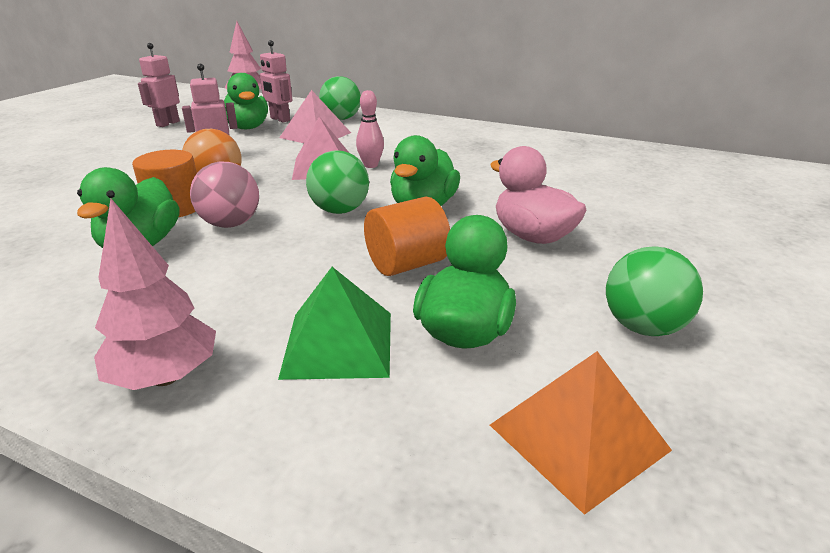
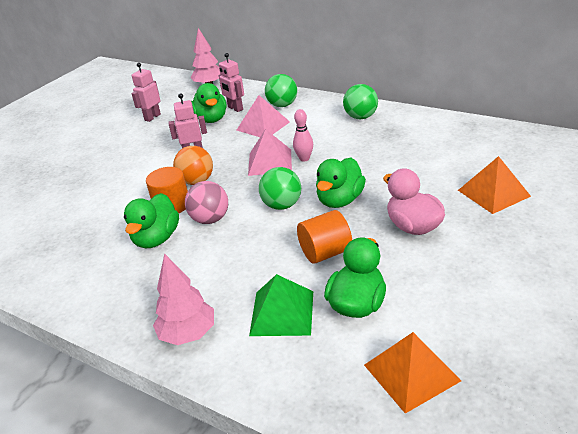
camera: 10 degrees right, 5 degrees up
(632, 203) = (493, 193): none -> orange pyramid
(643, 327) = (469, 301): green ball -> green ball (361, 117)

